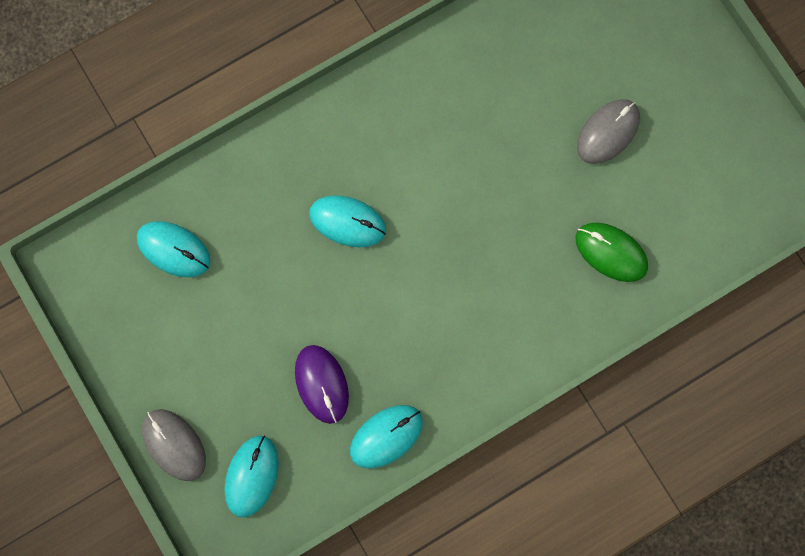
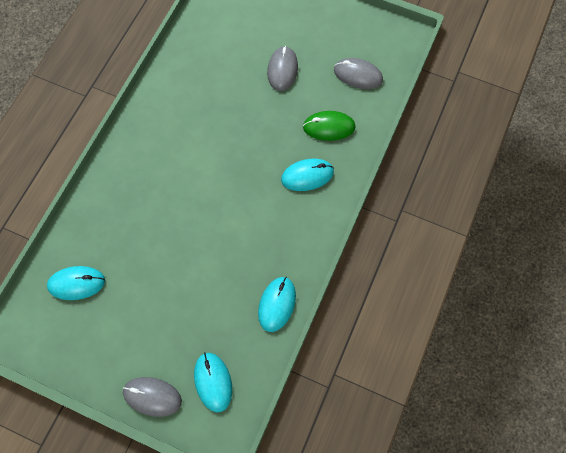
camera: 35 degrees left, 10 degrees down
(321, 384) = (218, 300): purple mouse -> none
(347, 222) = (171, 203): turquoise mouse -> turquoise mouse (307, 176)
(702, 205) = (358, 75): none -> grey mouse

